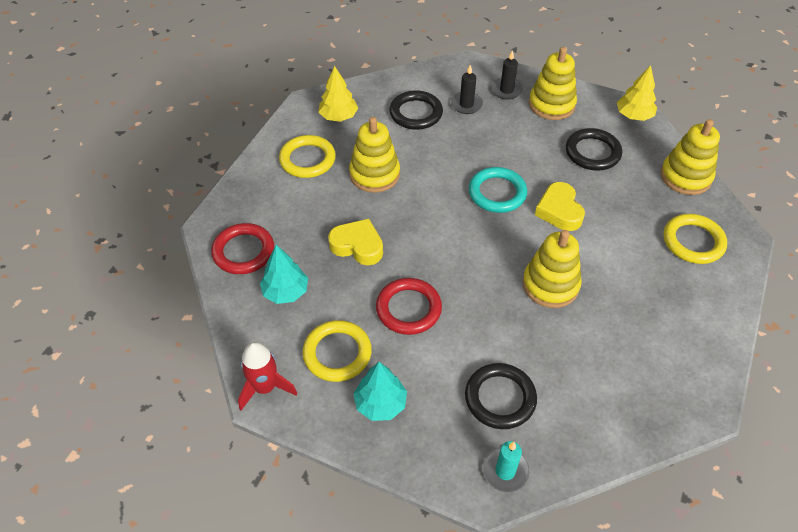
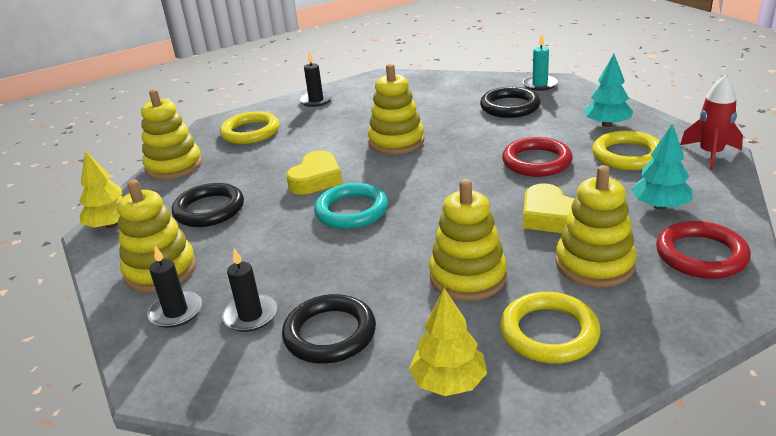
camera: 140 degrees left, 20 degrees down
(306, 215) = (594, 264): none -> yellow stacking toy
(707, 319) = (316, 100): none -> black candle

